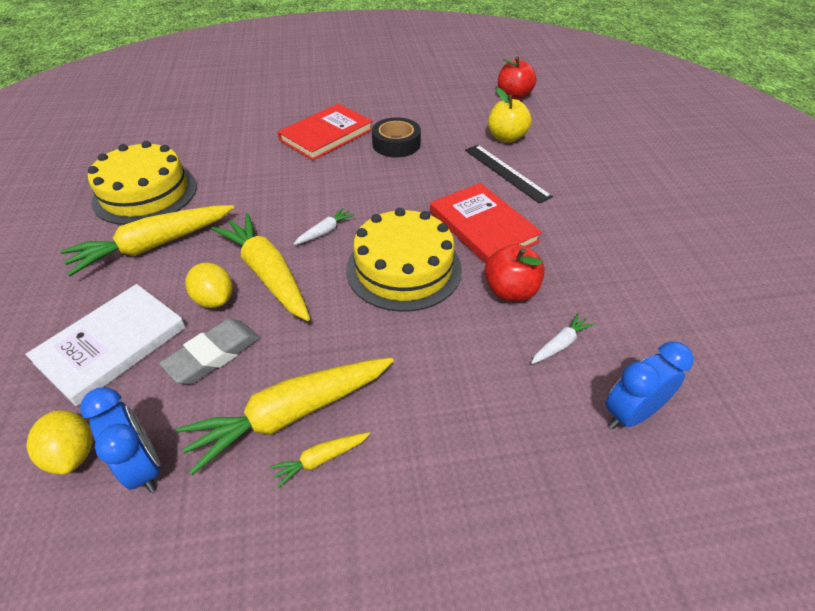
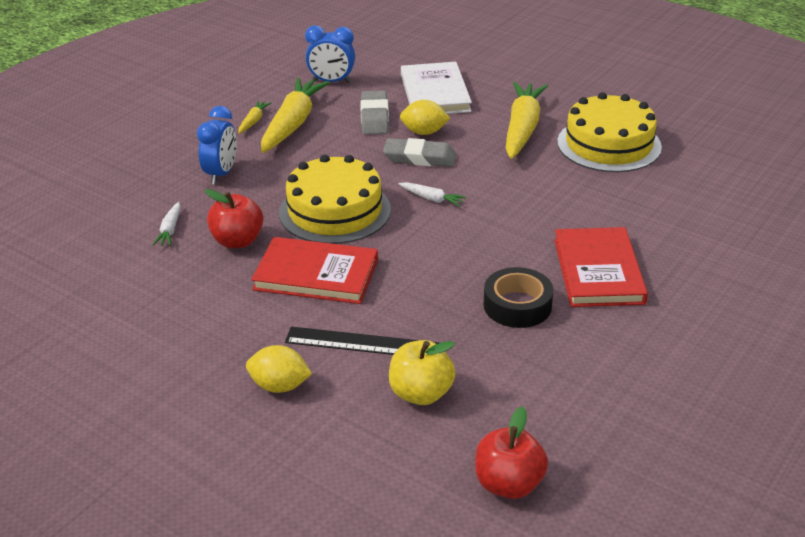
camera: 135 degrees right, 10 degrees down
(73, 454) = (370, 69): yellow lemon -> yellow lemon (279, 386)
(267, 274) = (420, 158): yellow carrot -> grey eraser
(325, 231) = (432, 199): white carrot -> white carrot turned 60 degrees counterclockwise
(630, 414) = (96, 220): blue clock -> blue clock (221, 174)

